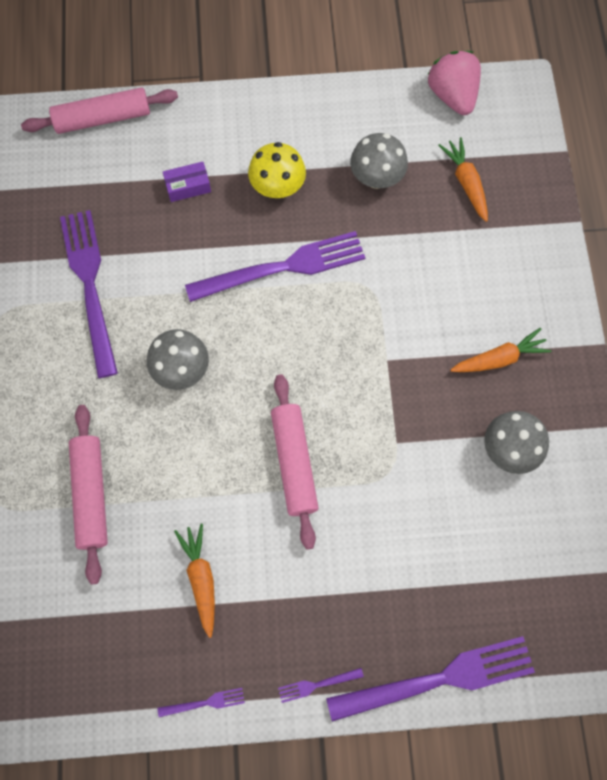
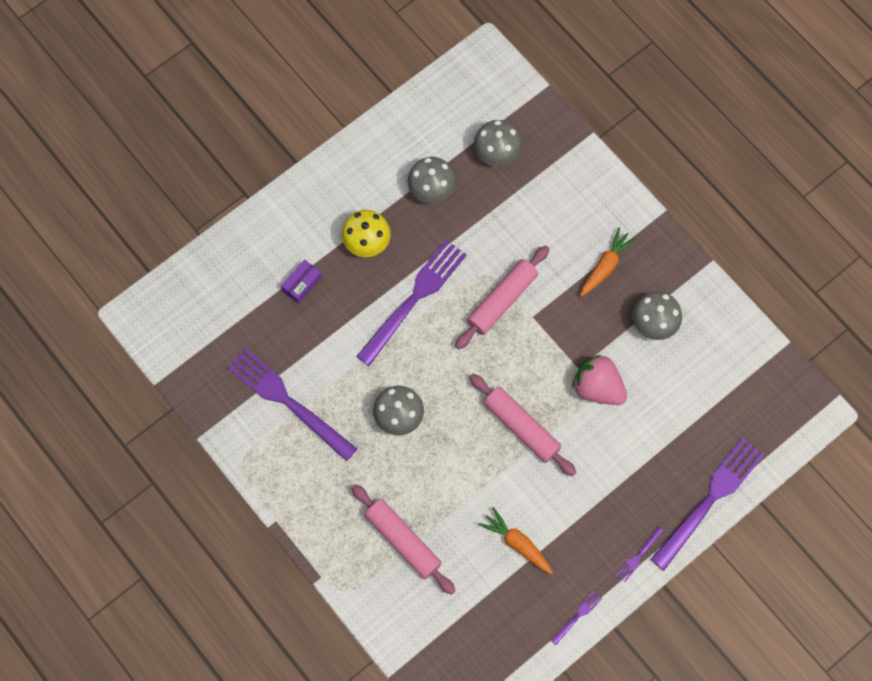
camera: 35 degrees left, 0 degrees up
(103, 118) = (198, 273): pink rolling pin -> pink rolling pin (502, 300)
(452, 96) = (441, 93): pink strawberry -> pink strawberry (597, 387)
(466, 183) = (496, 154): orange carrot -> grey mushroom

